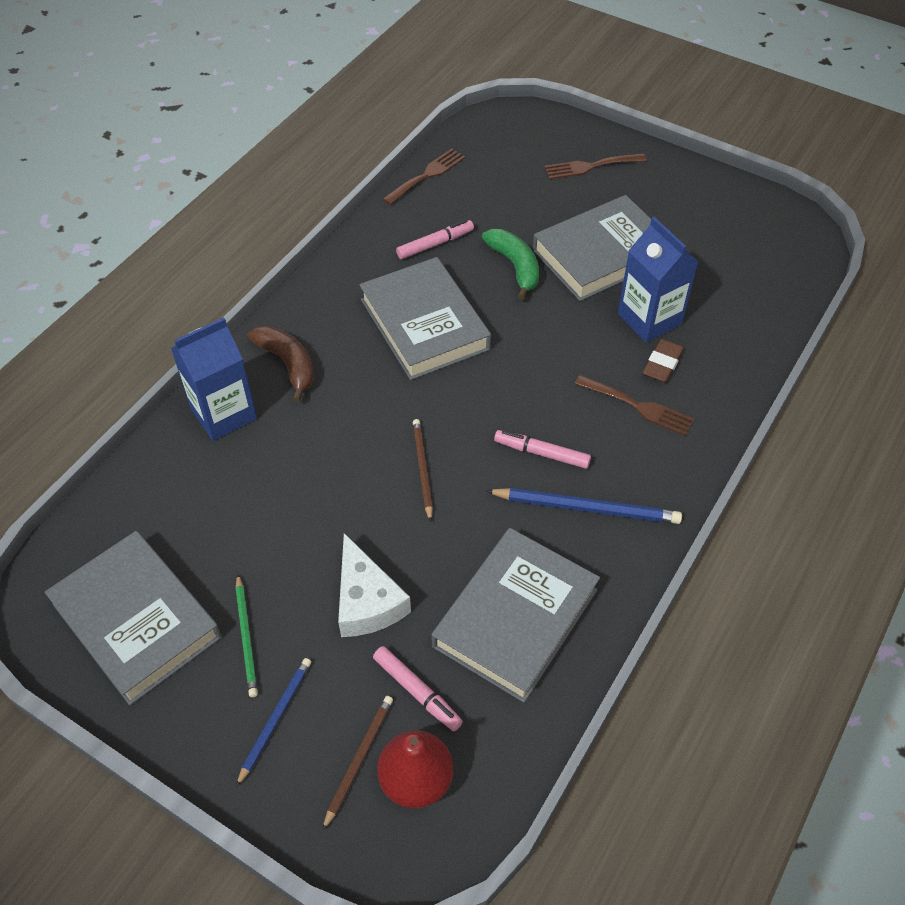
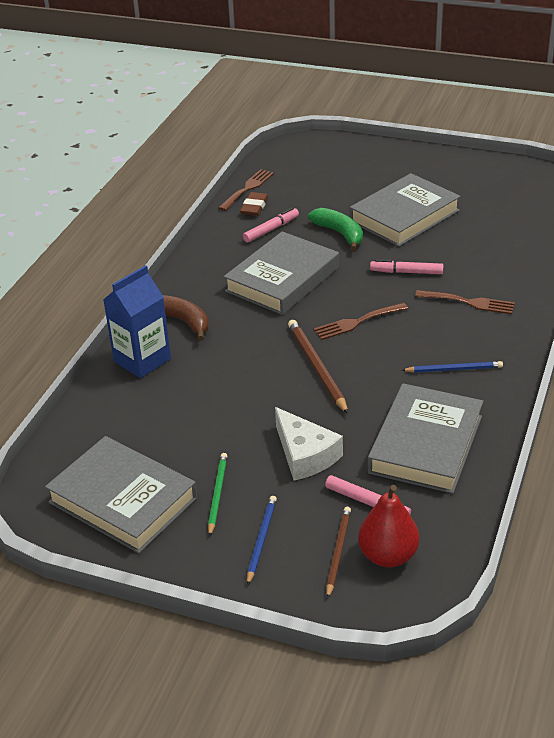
camera: 10 degrees left, 15 degrees down
(246, 637) = (217, 494): green pencil -> green pencil turned 150 degrees counterclockwise
(422, 469) = (316, 367): brown pencil -> brown pencil, size x1.54
(424, 324) = (282, 279): grey book -> grey book turned 75 degrees clockwise
(541, 453) = (406, 342): pink marker -> pink marker (406, 272)
(587, 508) = (454, 369): blue pencil -> blue pencil, size x0.65
(590, 166) = (374, 165): brown fork -> brown fork (357, 322)
(649, 319) = (456, 249): blue carton -> none
(662, 363) = (477, 274): brown eraser -> brown eraser (254, 207)

